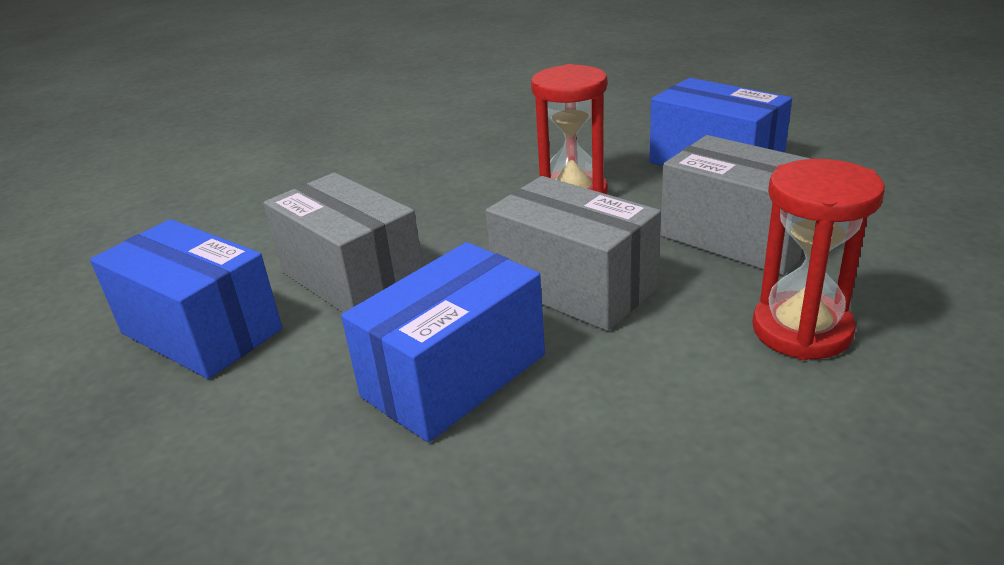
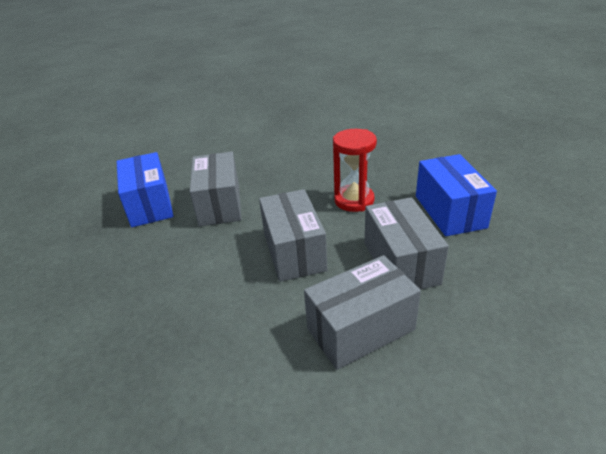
camera: 35 degrees right, 5 degrees up
(454, 375) = (202, 270): blue box -> none
(801, 330) = (360, 329): red hourglass -> grey box

